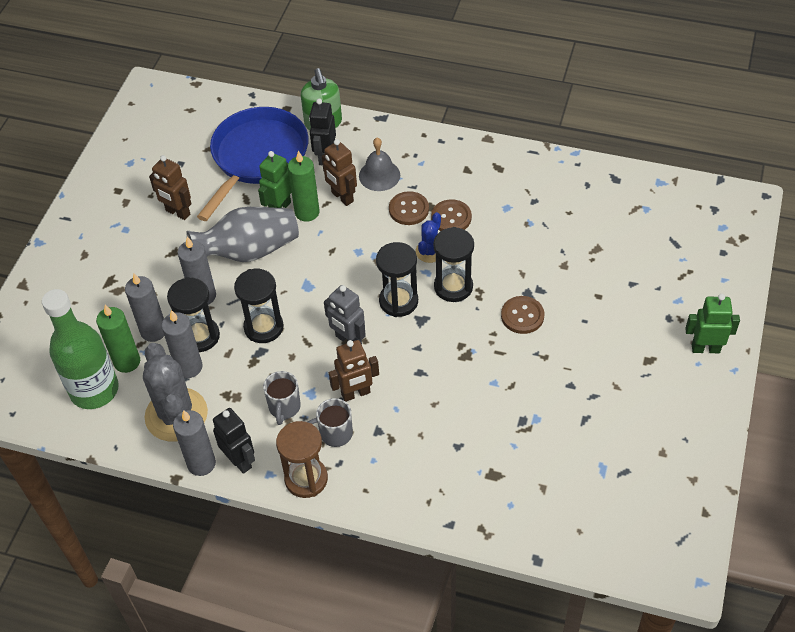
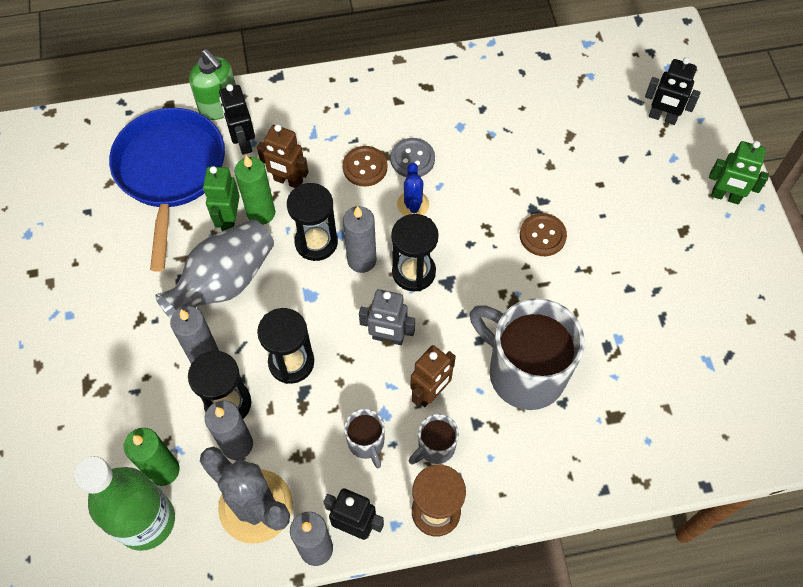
camera: 30 degrees left, 10 degrees up
(153, 331) = (173, 421): grey candle -> grey candle (361, 260)
(177, 213) = (118, 271): brown robot -> none
(379, 175) = (312, 141): grey bell -> none
(440, 410) = (524, 372): none -> grey mug
(451, 217) = (412, 159): brown button -> grey button
(453, 287) = (458, 233): black hourglass -> black hourglass (316, 242)
(689, 265) = (662, 117): none -> black robot
(705, 348) = (725, 196): green robot -> green robot turned 135 degrees counterclockwise

